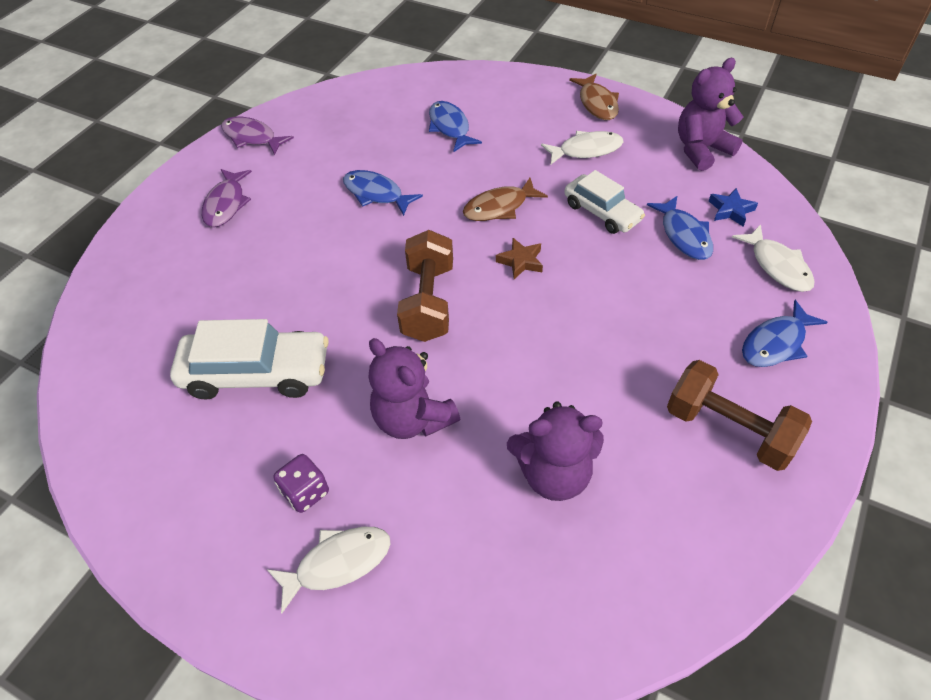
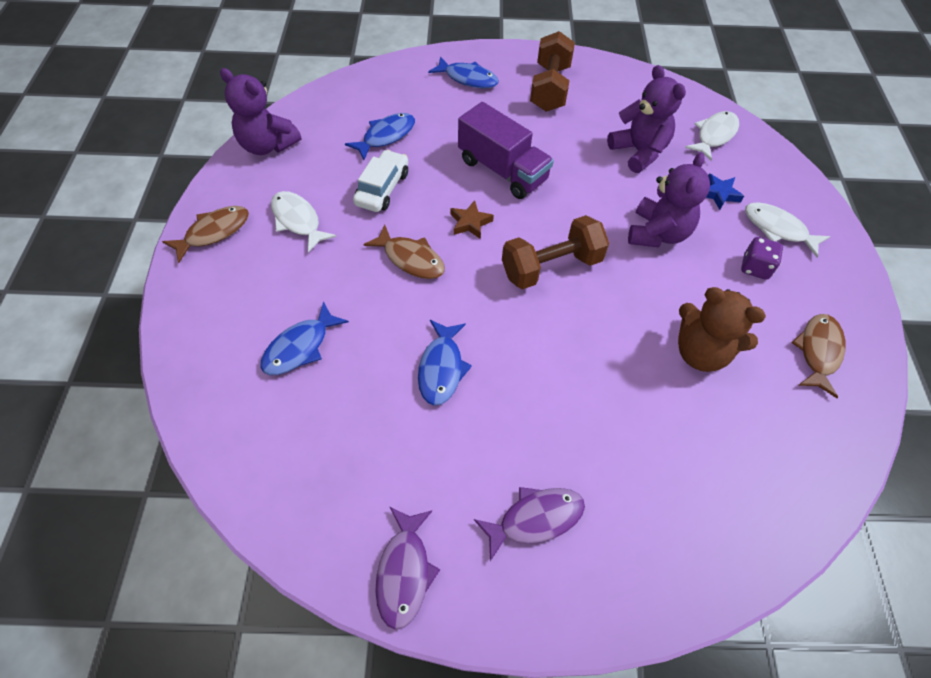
camera: 120 degrees left, 5 degrees up
(175, 480) = (818, 352): none -> brown fish
(256, 373) = (700, 352): white car -> brown teddy bear
(585, 315) = (502, 170): none -> purple truck
(730, 210) = (343, 116): blue star -> blue star (719, 194)
(777, 266) = (394, 86): white fish -> white fish (714, 135)

